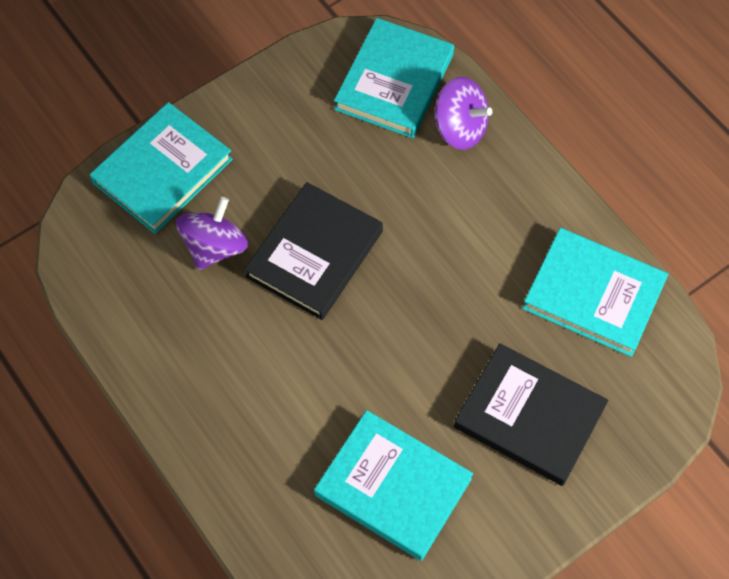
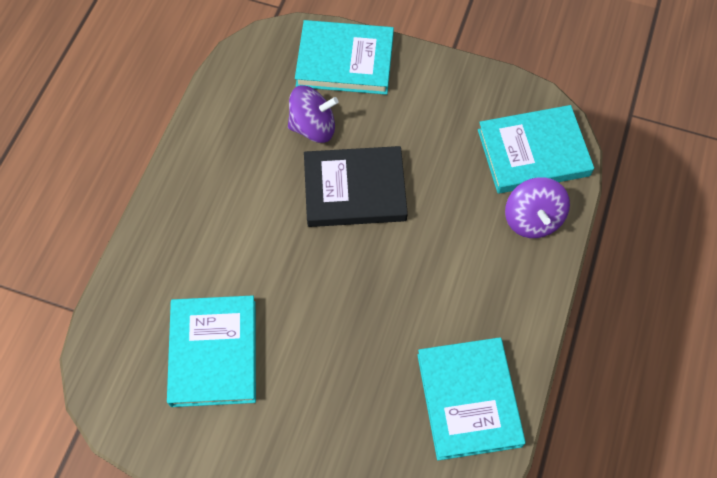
camera: 55 degrees right, 0 degrees up
(529, 417) = (332, 414): black book -> none

